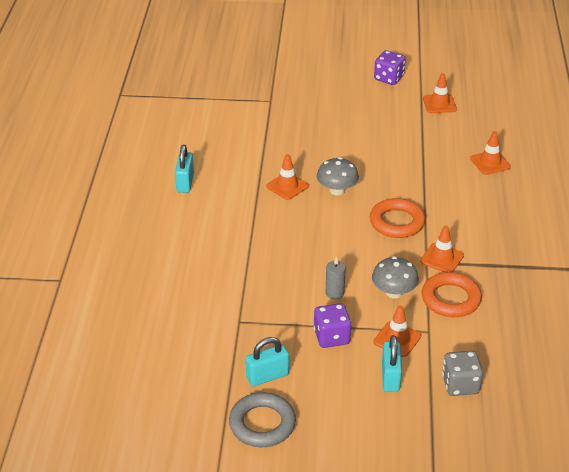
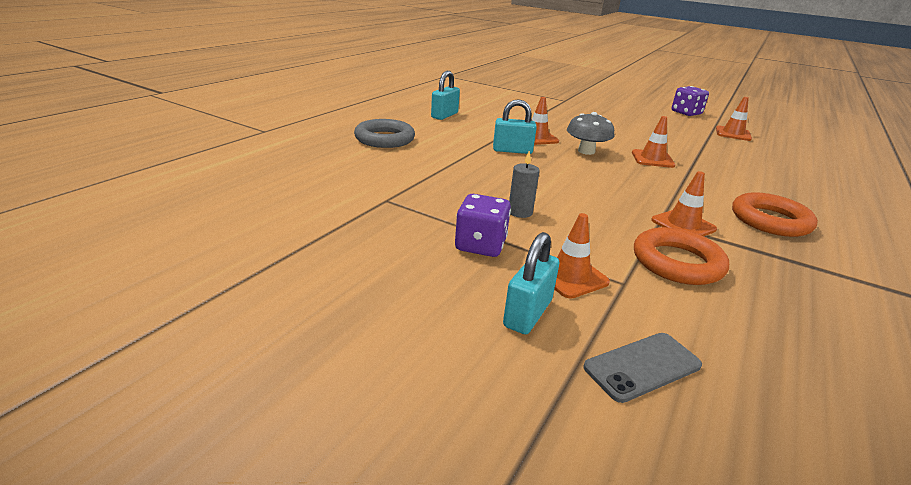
camera: 25 degrees right, 10 degrees down
(262, 424) = (292, 296): grey ring -> grey ring (384, 139)
(267, 376) = (360, 252): turquoise padlock -> turquoise padlock (512, 150)
(394, 292) = (597, 233): grey mushroom -> none
(397, 222) = (640, 185): orange ring -> orange ring (770, 220)
(460, 385) = (642, 366): grey dice -> grey phone
(490, 163) = (781, 176): orange traffic cone -> orange traffic cone (652, 159)

